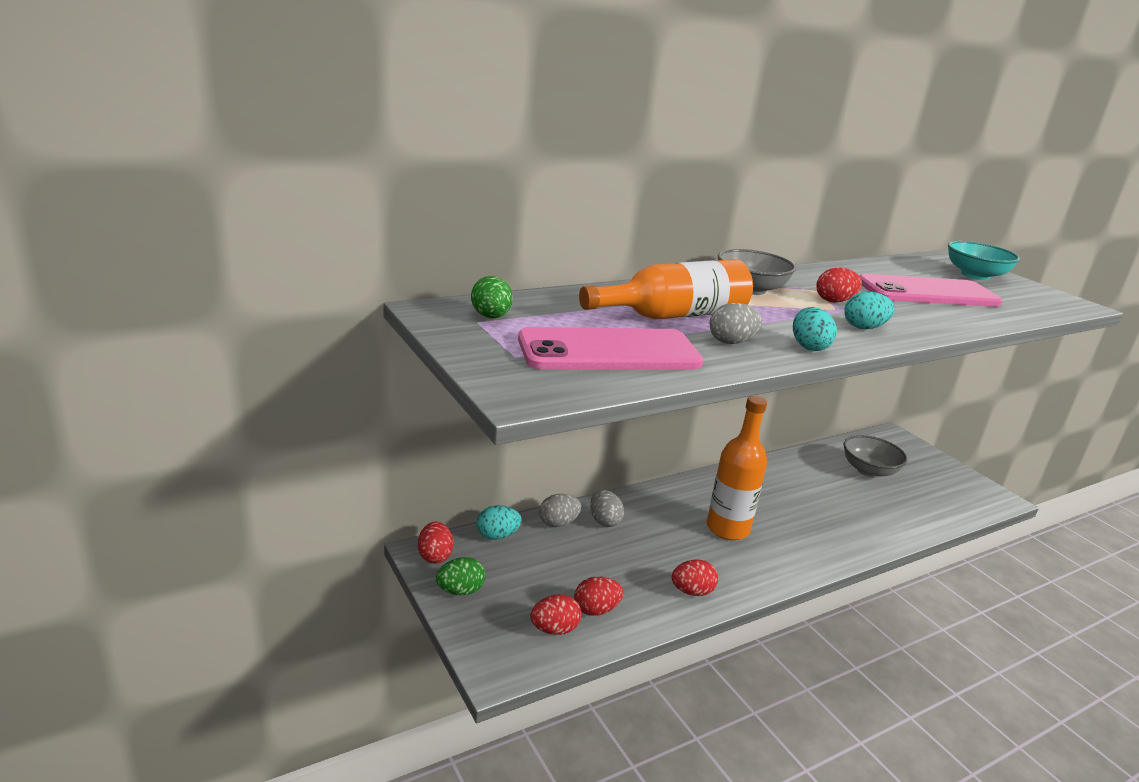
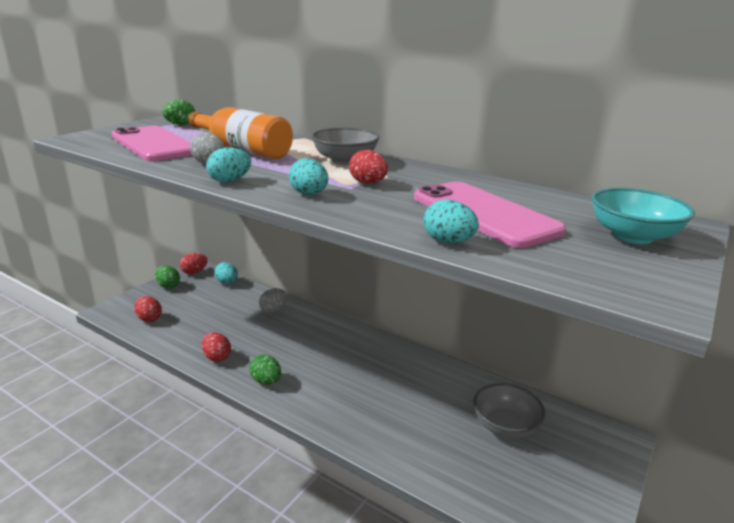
camera: 65 degrees right, 0 degrees up
(558, 523) = (257, 296): grey egg -> none
(596, 610) = (175, 327): red egg -> none
(727, 528) = (310, 359): orange bottle -> none
(758, 569) = (266, 381): none -> green egg
(990, 318) = (448, 241): none -> turquoise egg

